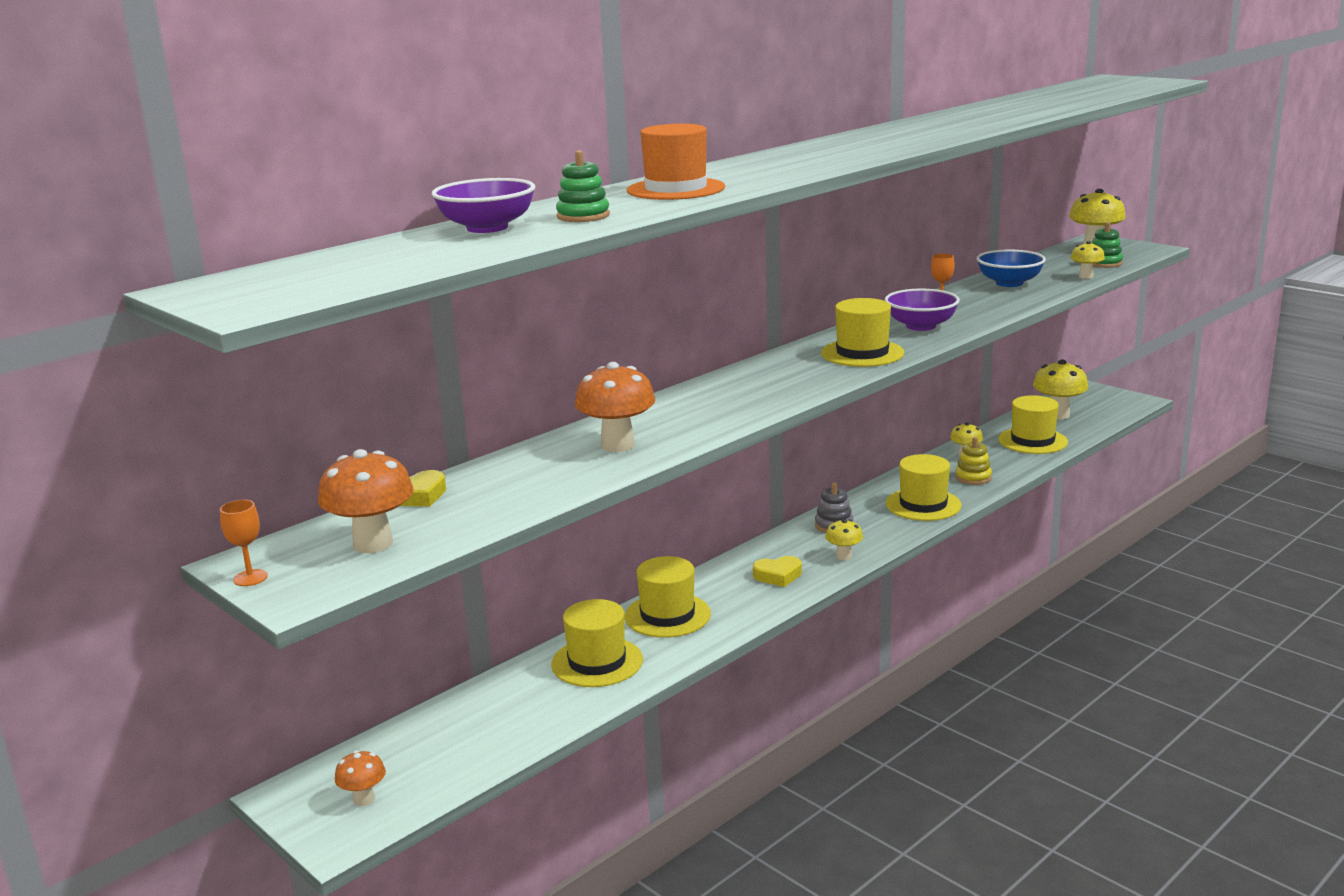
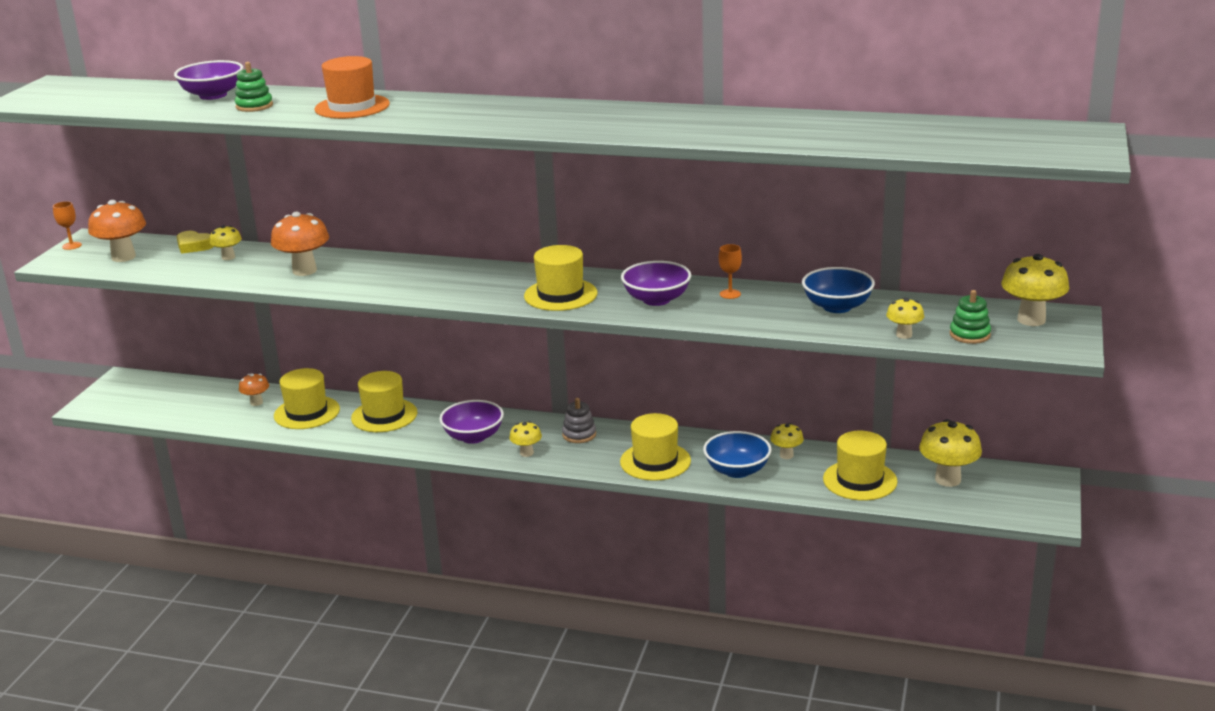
camera: 60 degrees right, 5 degrees up
(364, 799) = (125, 399): orange mushroom -> orange mushroom (256, 402)
(498, 480) = (228, 257): none -> yellow mushroom
(778, 576) = (473, 437): yellow heart -> purple bowl
(973, 477) = (737, 470): yellow stacking toy -> blue bowl

